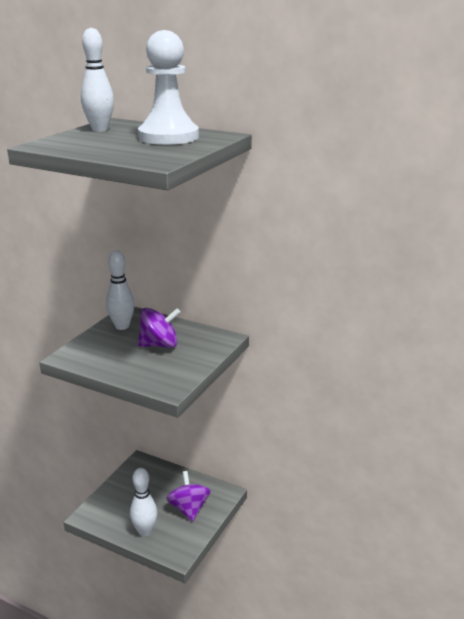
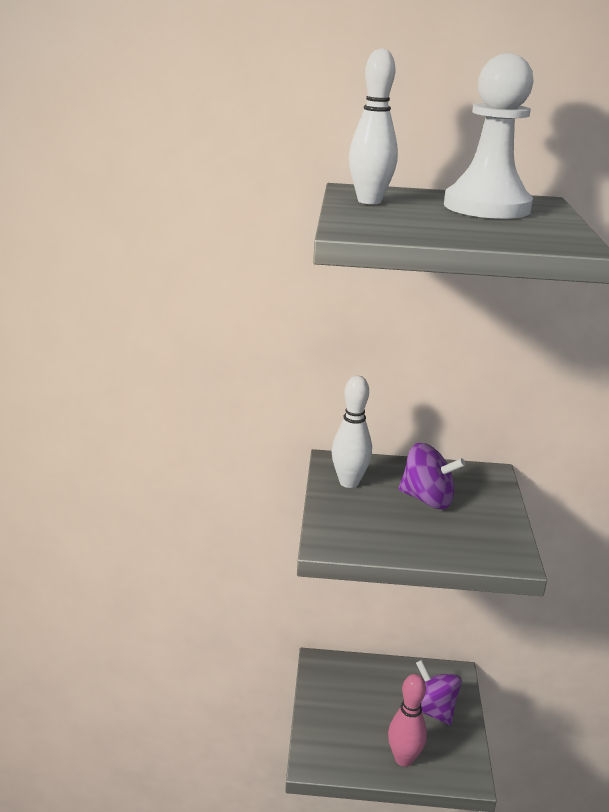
camera: 25 degrees left, 0 degrees up
(145, 531) = (403, 758): white bowling pin -> pink bowling pin
(159, 345) = (427, 499): purple spinning top -> purple spinning top turned 60 degrees clockwise

